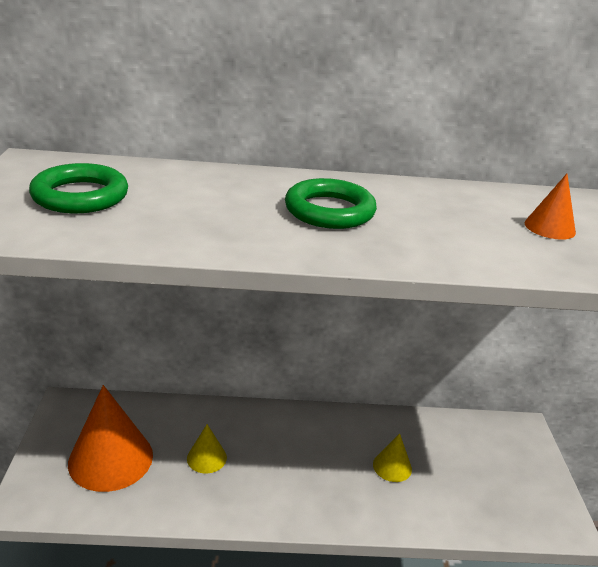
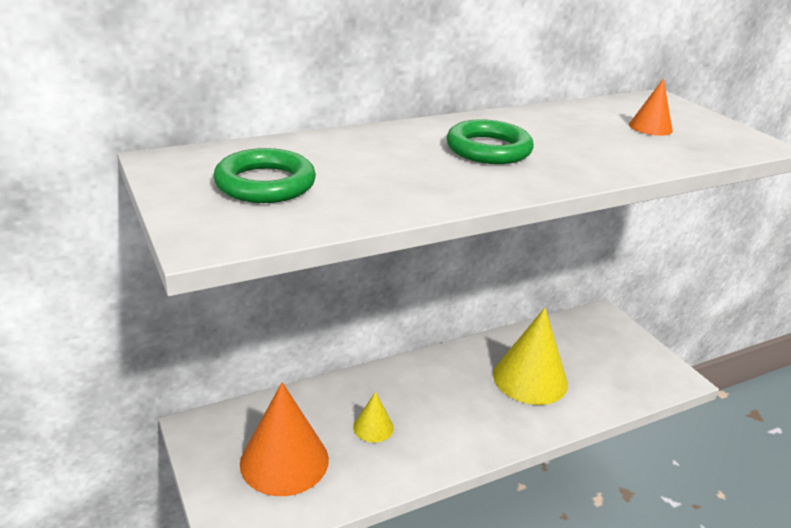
camera: 25 degrees left, 0 degrees up
(392, 466) = (530, 379): yellow cone -> yellow cone, size x2.04

